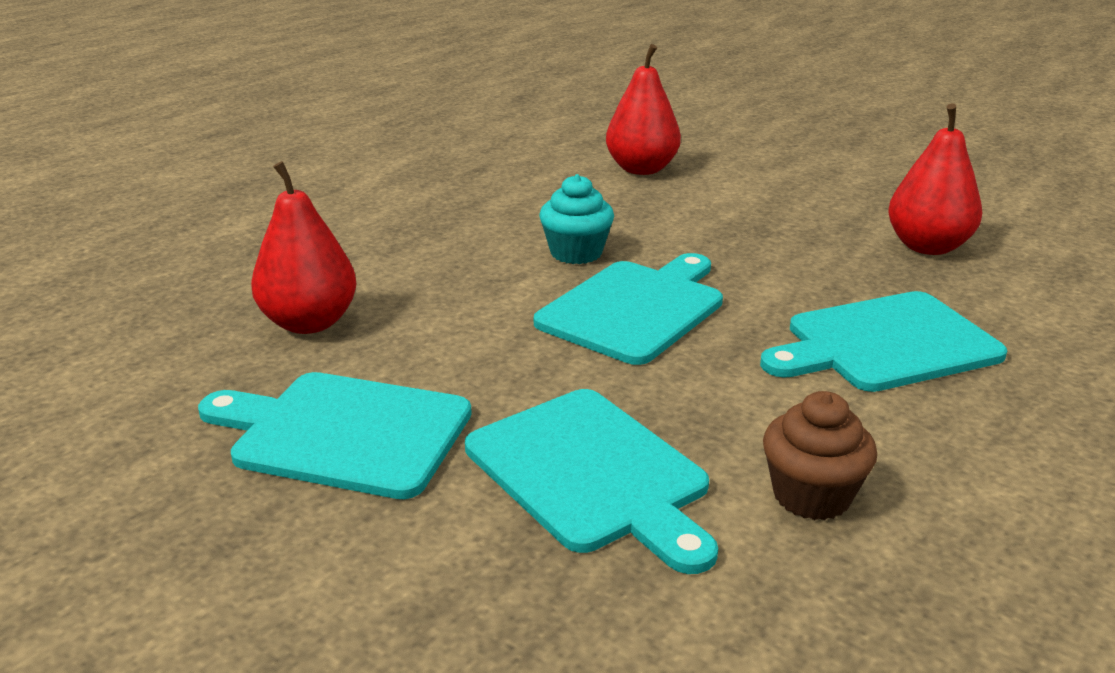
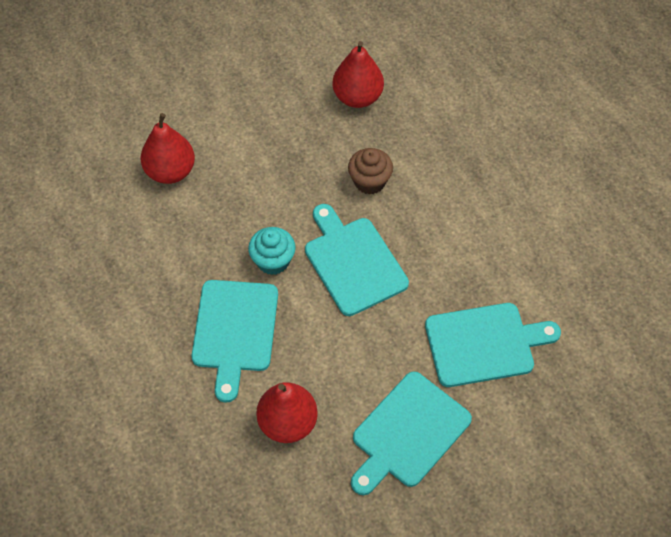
camera: 65 degrees left, 30 degrees up
(811, 495) = (533, 273): brown cupcake -> brown cupcake (369, 181)
(885, 344) = (439, 178): turquoise cutting board -> turquoise cutting board (235, 331)

